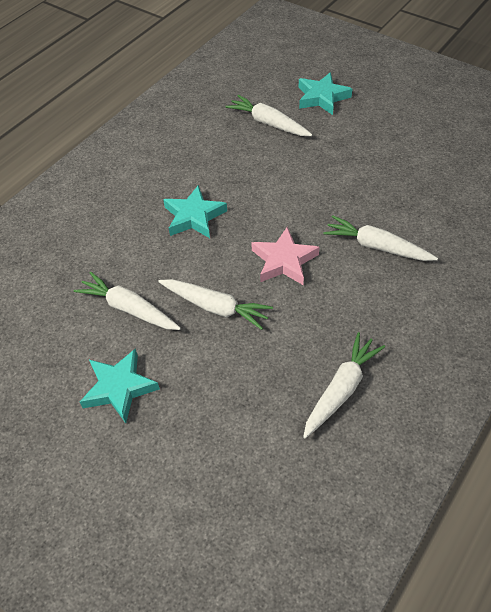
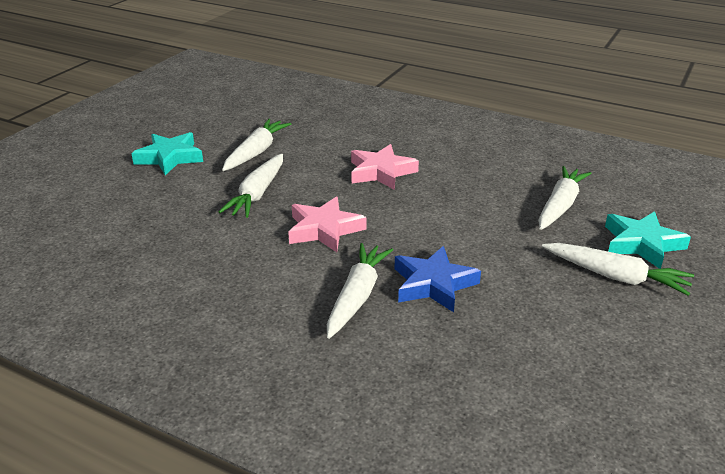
camera: 80 degrees right, 20 degrees down
(194, 217) = (381, 172): turquoise star -> pink star
(341, 389) = (144, 274): white carrot -> white carrot (616, 277)
(363, 204) = (433, 284): none -> blue star

